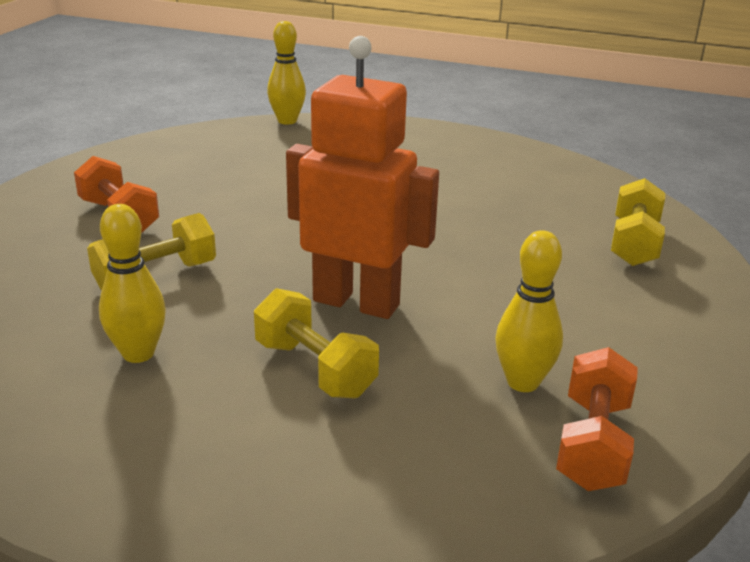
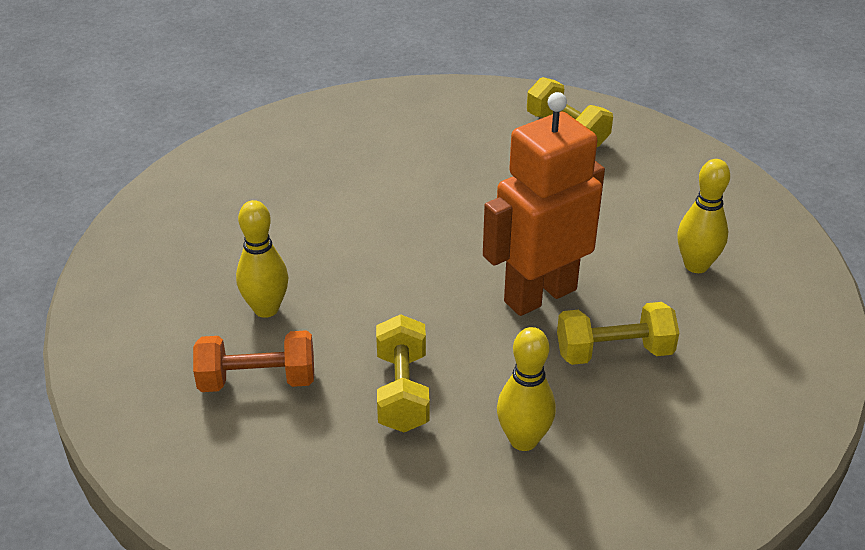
camera: 55 degrees left, 10 degrees up
(287, 121) = (148, 195): yellow bowling pin -> yellow bowling pin (266, 309)
(593, 444) = (775, 270): orange dumbbell -> none

